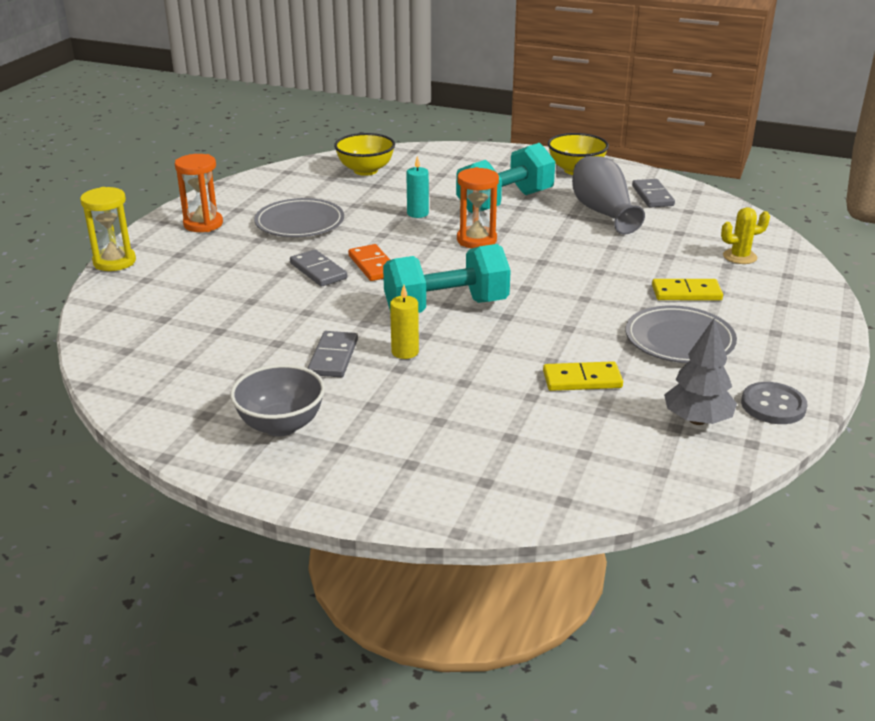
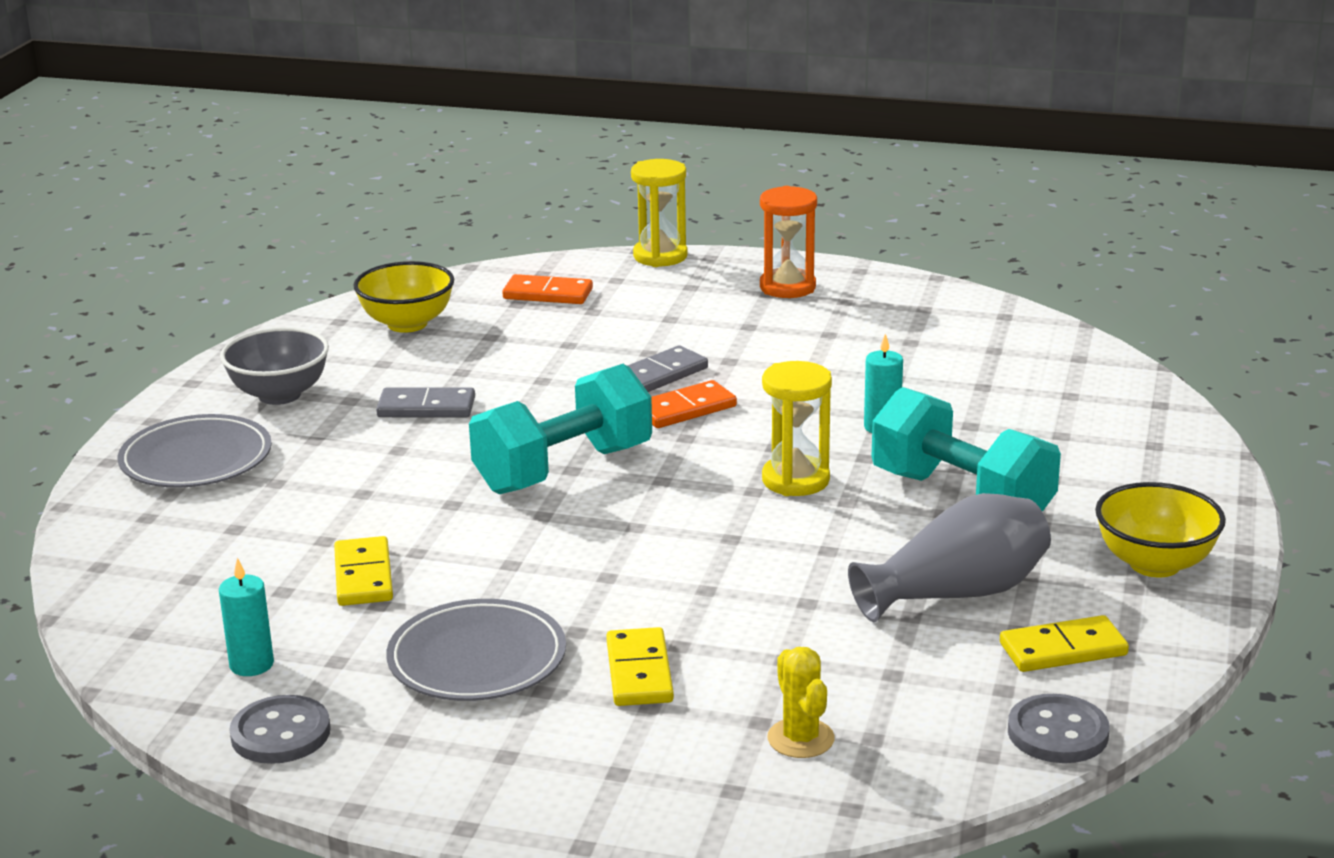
camera: 85 degrees right, 5 degrees down
(153, 306) = (547, 294): none -> orange domino
(299, 223) = (814, 346): grey plate -> grey plate (196, 459)
(365, 170) = (1041, 372): yellow bowl -> yellow bowl (407, 324)
(405, 352) = (439, 450): yellow candle -> none
(446, 307) = (564, 469): turquoise dumbbell -> turquoise dumbbell turned 75 degrees clockwise
(476, 240) = (795, 480): orange hourglass -> yellow hourglass
(652, 196) = (1063, 649): grey domino -> yellow domino
(697, 420) = (251, 664): grey tree -> turquoise candle
(721, 204) = (1057, 733): none -> grey button

